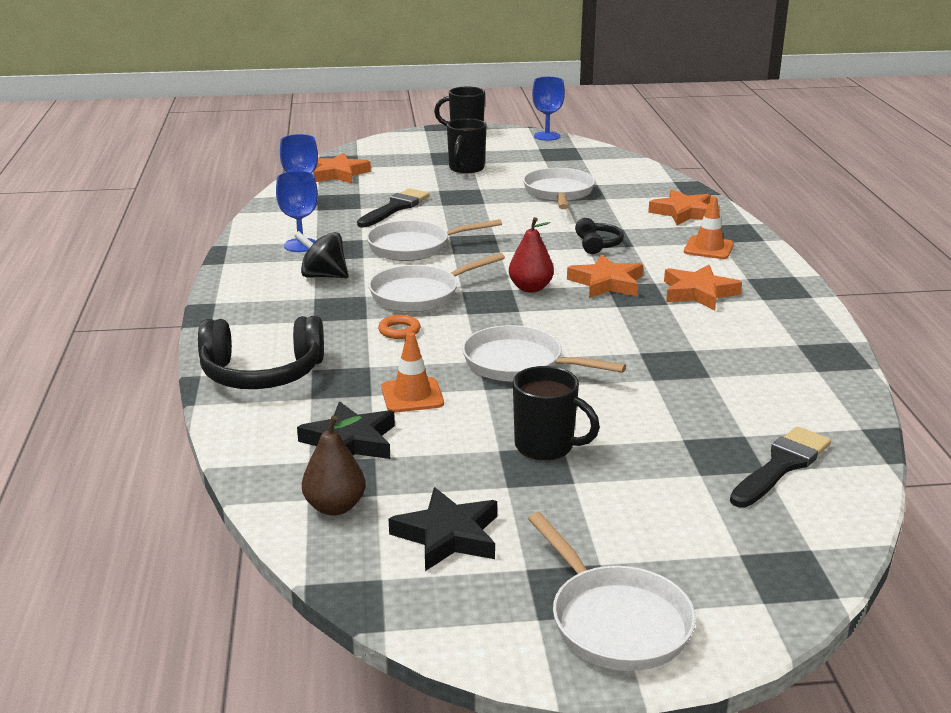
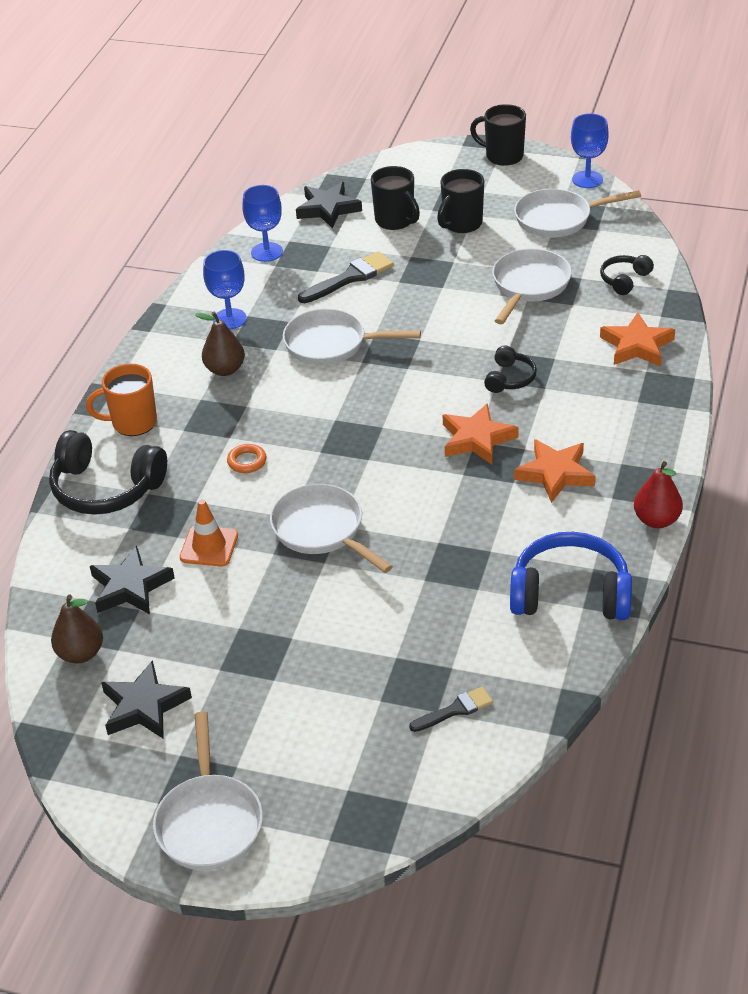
camera: 25 degrees right, 15 degrees up
(255, 324) = (132, 423): none -> orange mug
(323, 276) = (225, 369): black spinning top -> brown pear
(338, 174) = (328, 209): orange star -> black star
(420, 294) = (295, 415): white pan -> white pan (558, 219)
(530, 288) = (400, 430): red pear -> red pear (656, 520)
(546, 446) = (278, 634): black mug -> black mug (395, 220)
(634, 181) = (624, 280): none -> black headphones
(708, 248) = (618, 409): orange traffic cone -> none
(781, 465) = (455, 710): black brush -> black brush, size x0.62
(796, 364) = (570, 594): none -> blue headphones

